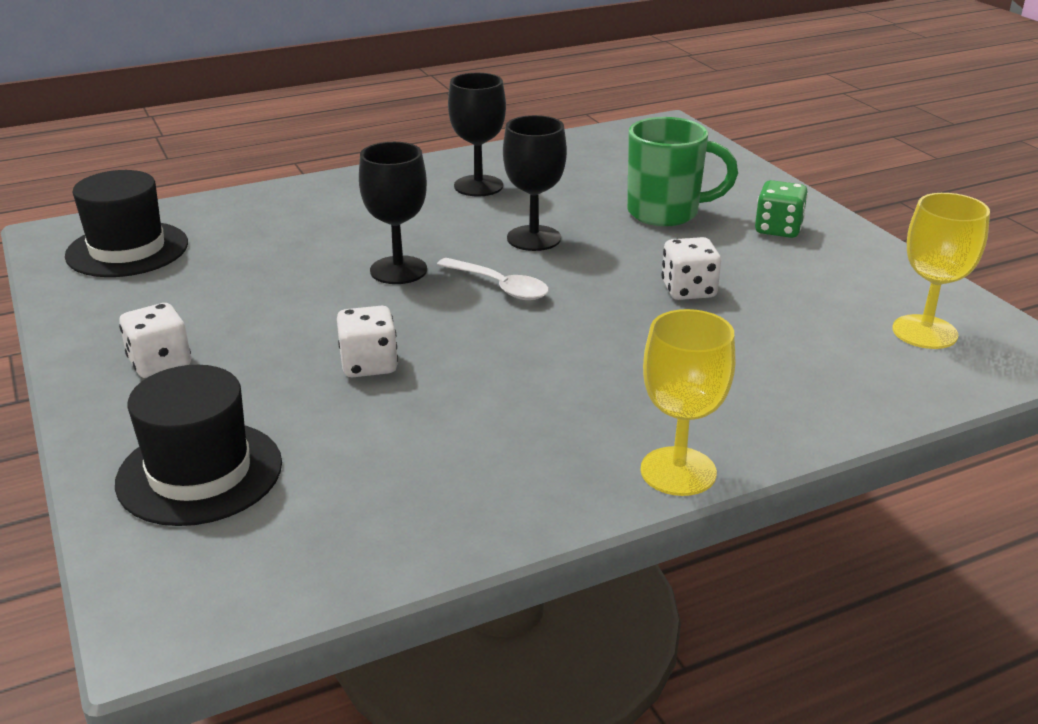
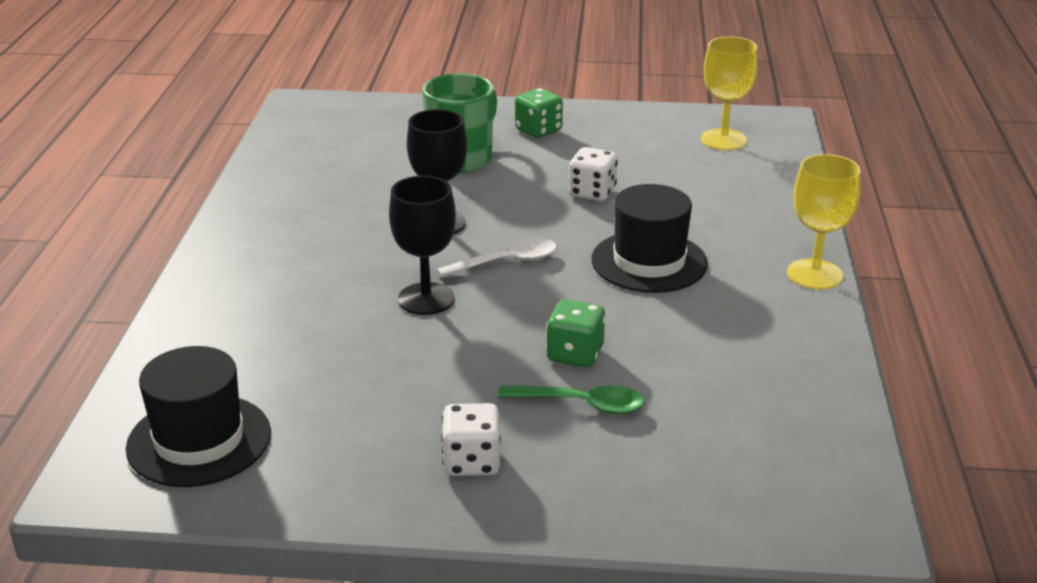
camera: 60 degrees left, 0 degrees up
(199, 473) = (672, 473): black hat -> black hat (649, 262)
(285, 391) = (581, 404): none -> green spoon
(369, 365) = (575, 354): white dice -> green dice
(478, 186) = (306, 217): black goblet -> none

